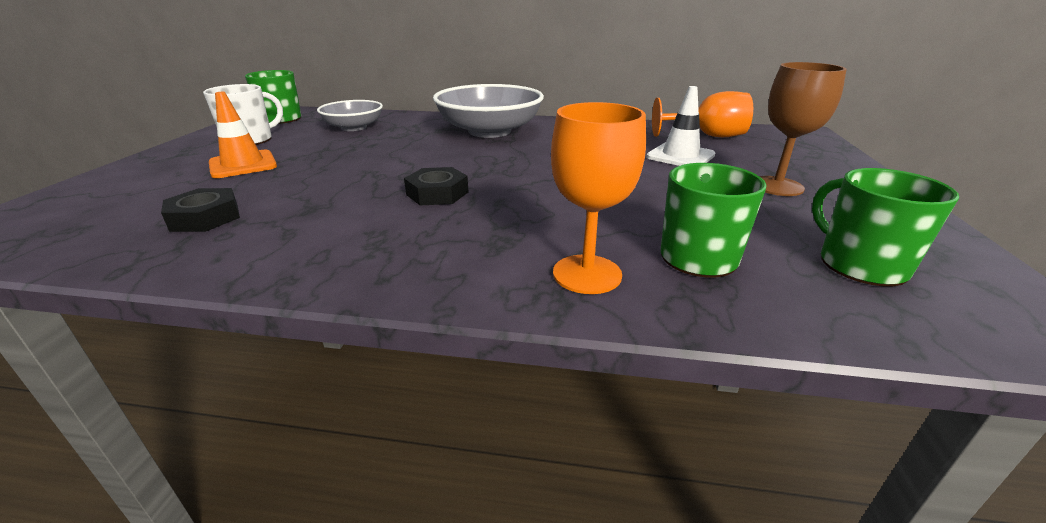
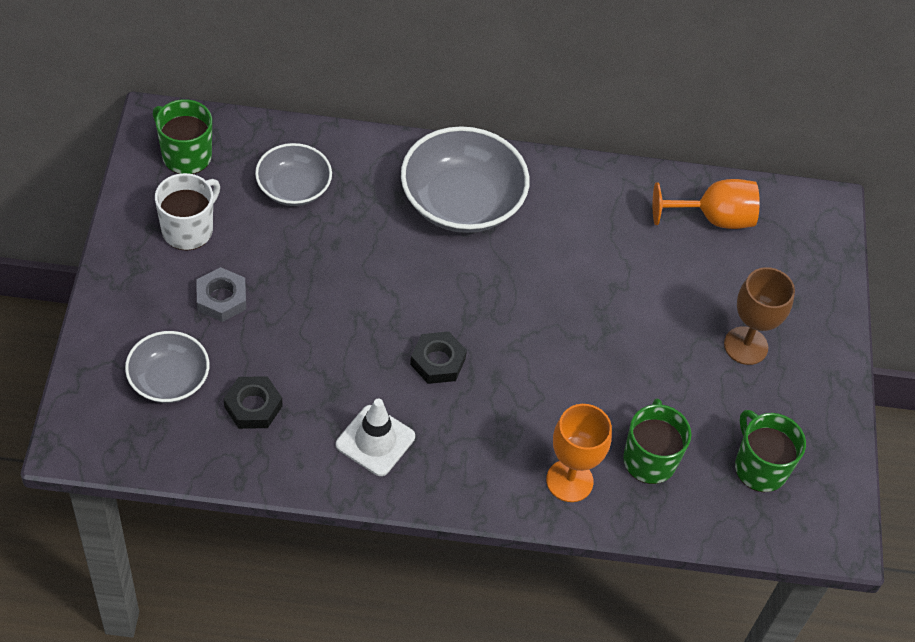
camera: 10 degrees left, 25 degrees up
(132, 202) = (169, 379): none -> grey bowl
(243, 165) = (221, 298): orange traffic cone -> grey nut
(680, 156) = (671, 276): white traffic cone -> white traffic cone (375, 441)

